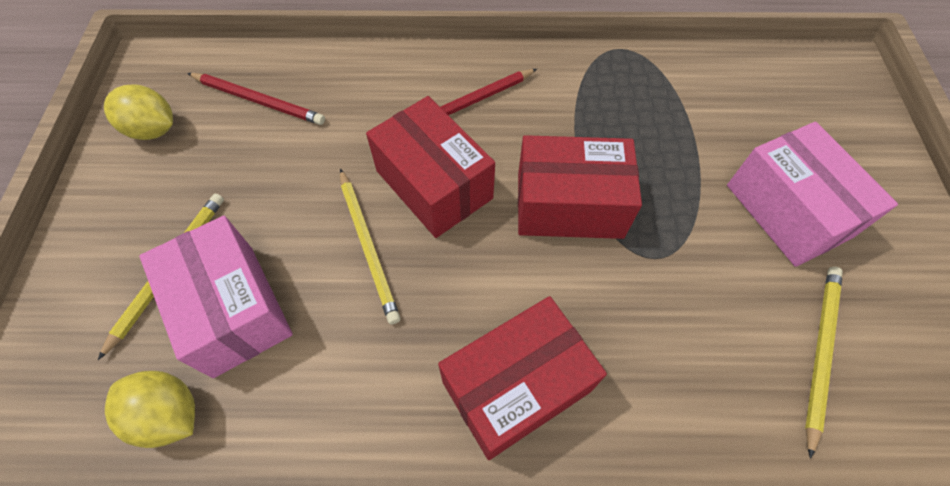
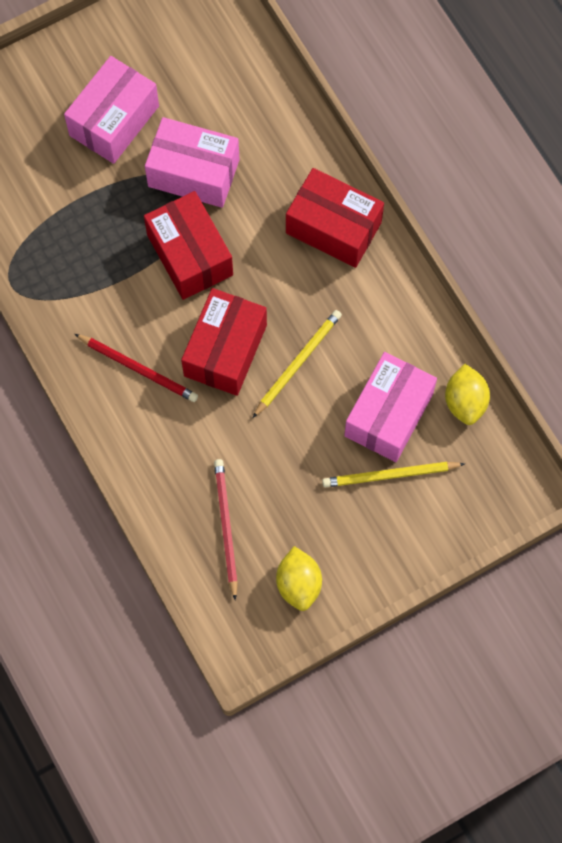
camera: 120 degrees left, 10 degrees up
(678, 259) = (193, 173): none -> pink box
(819, 353) = (214, 78): yellow pencil -> none

